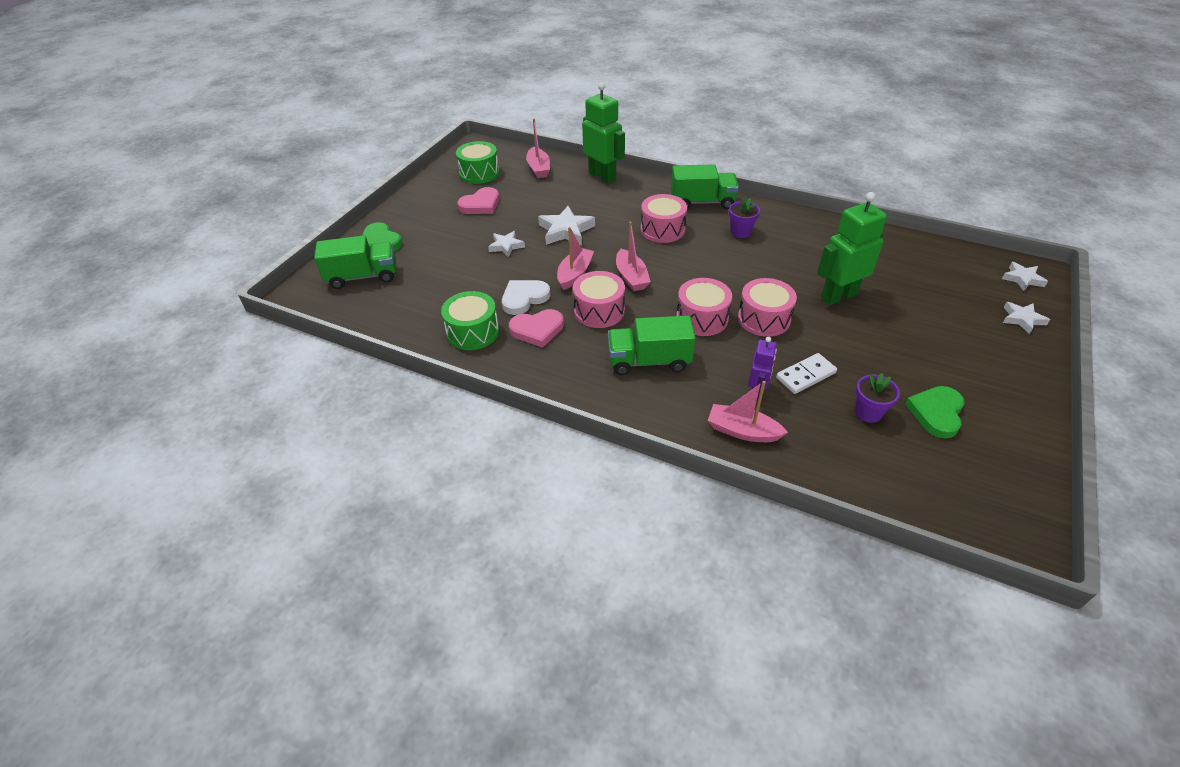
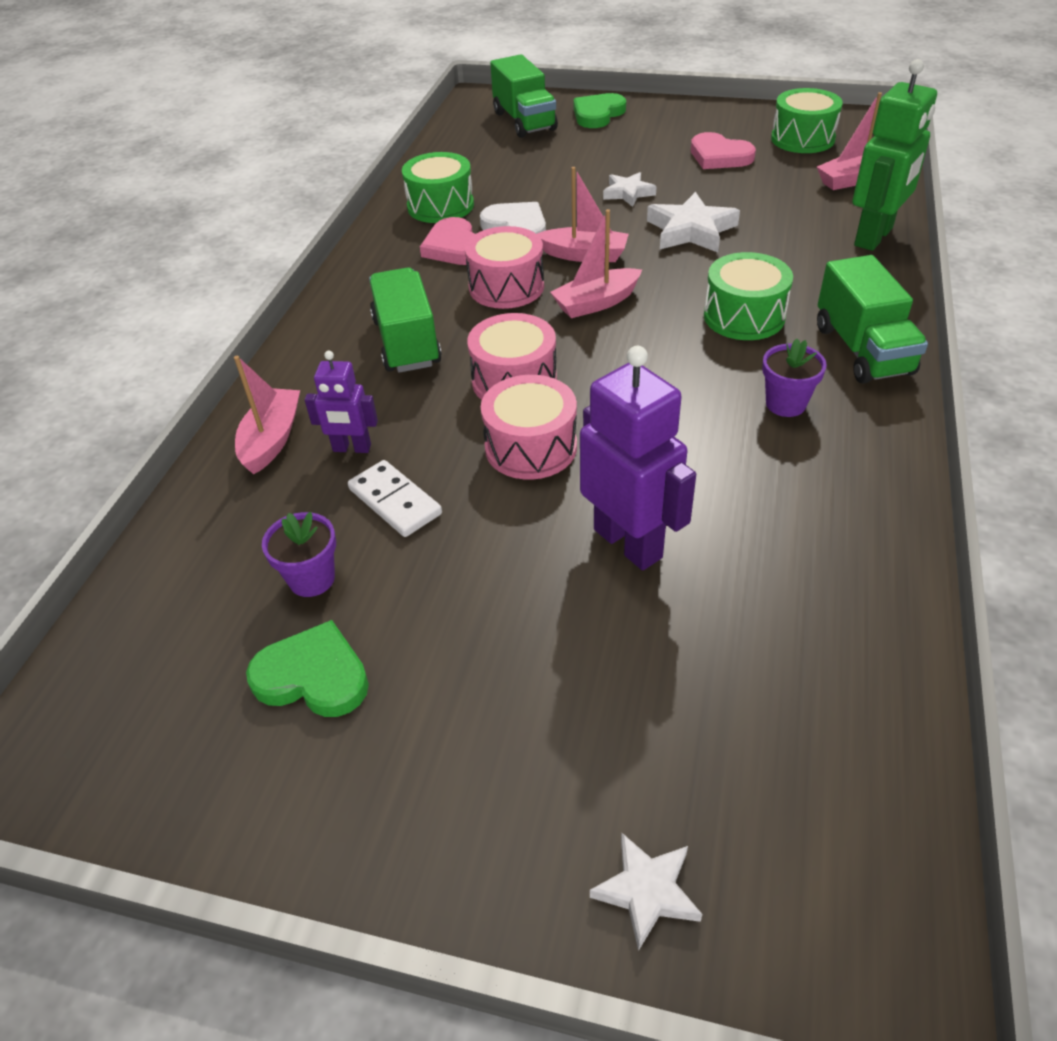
camera: 80 degrees right, 0 degrees up
(662, 229) = (744, 316): pink drum -> green drum
(838, 296) = (628, 543): green robot -> purple robot
(1022, 279) = (839, 929): white star -> none

